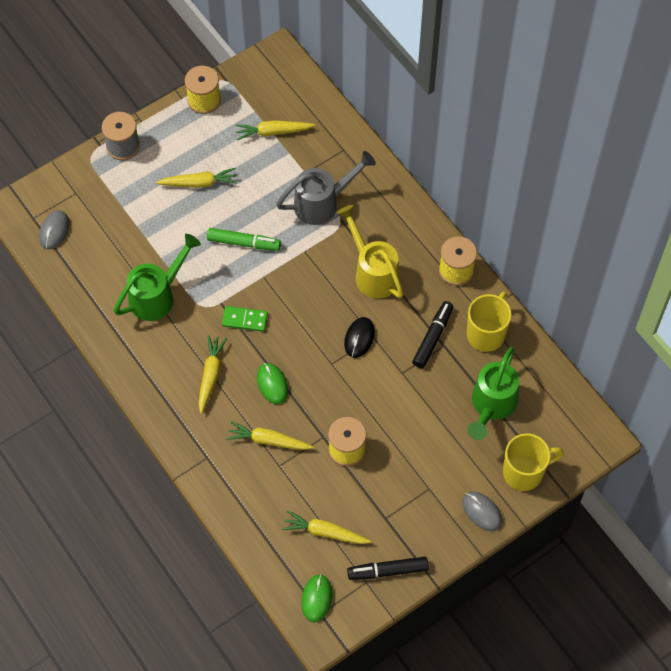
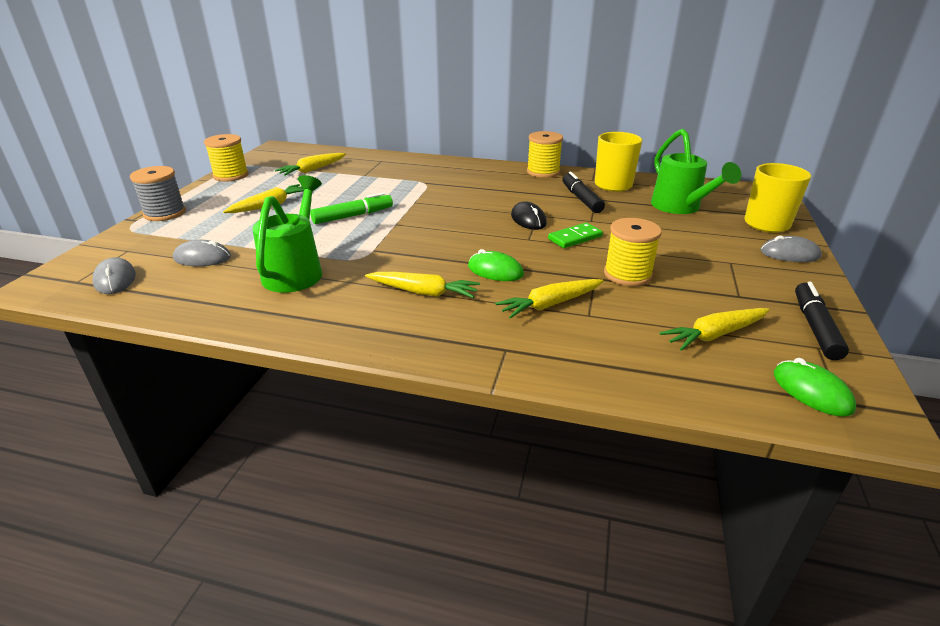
camera: 40 degrees left, 30 degrees down
(114, 237) = (202, 258): none -> grey mouse
(211, 375) = (424, 292): yellow carrot -> yellow carrot turned 135 degrees clockwise
(245, 320) = (411, 249): green domino -> green domino (575, 238)
(322, 203) = (397, 181): grey watering can -> none
(373, 272) = (486, 192): yellow watering can -> none
(387, 571) = (815, 327): black marker -> black marker turned 150 degrees clockwise

